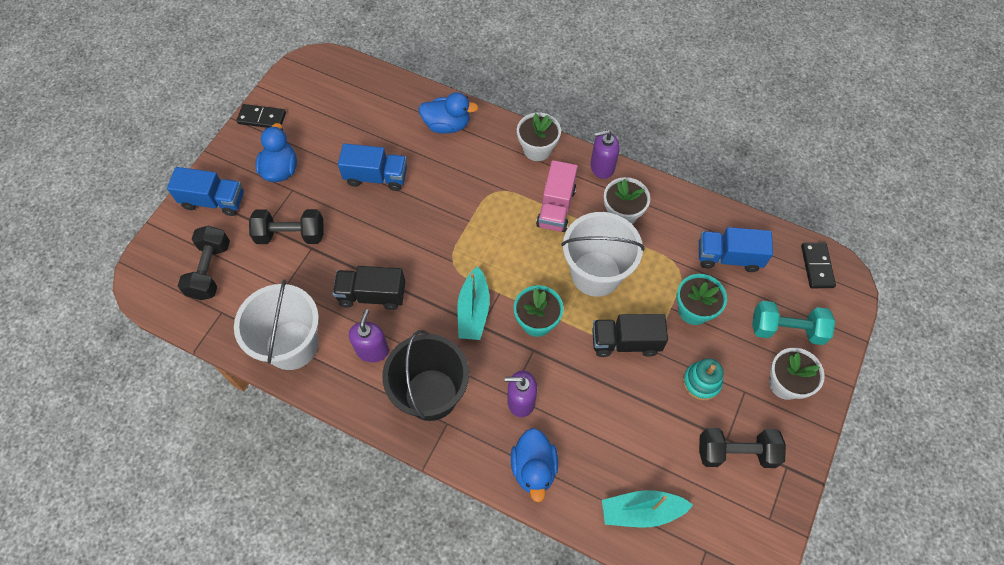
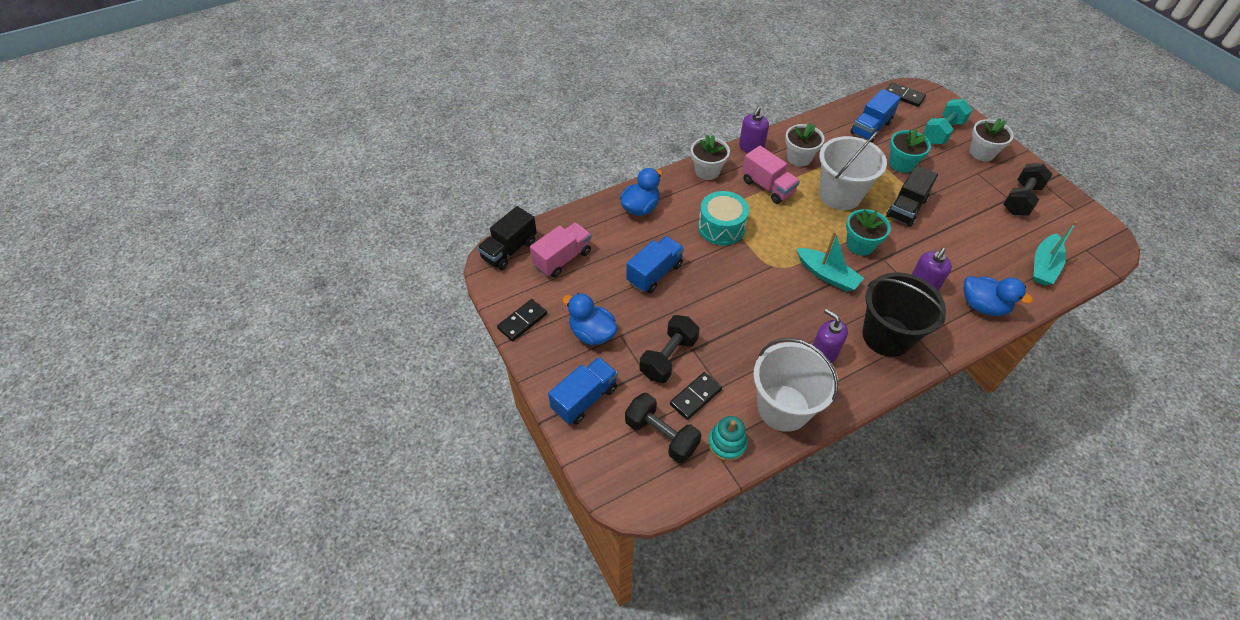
camera: 55 degrees left, 10 degrees down
(262, 275) = (695, 397): none -> black domino
(345, 105) = (562, 259): none -> pink truck
(372, 295) = (770, 330): black truck -> black truck (509, 250)
(470, 197) = (721, 227): none -> turquoise drum
(701, 382) = (959, 188): turquoise stacking toy -> turquoise stacking toy (727, 443)

